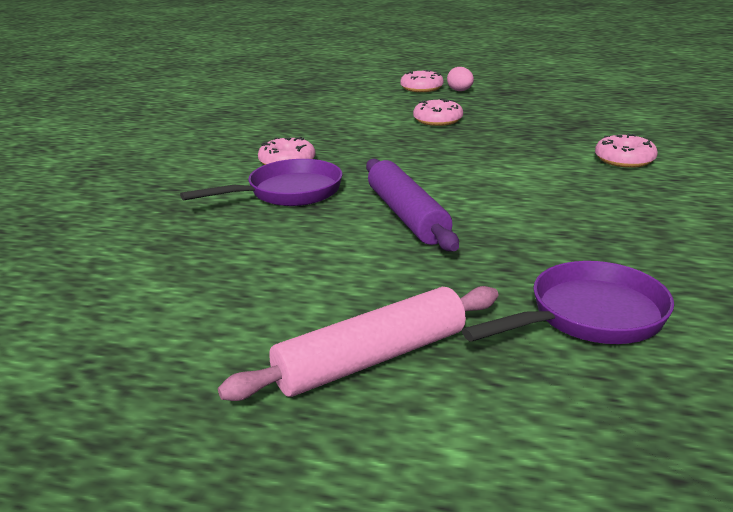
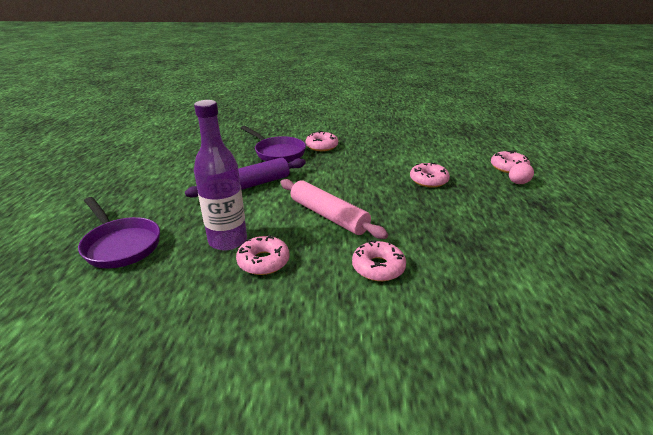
camera: 75 degrees right, 5 degrees up
(371, 359) = (107, 192): pink rolling pin -> pink rolling pin (329, 215)
(574, 232) = (228, 240): none -> purple bottle
(621, 211) = (263, 261): none -> pink donut

